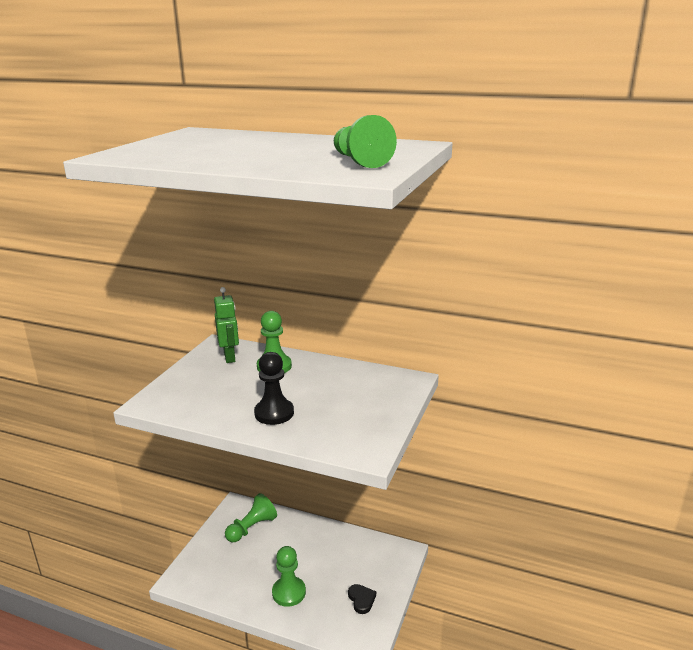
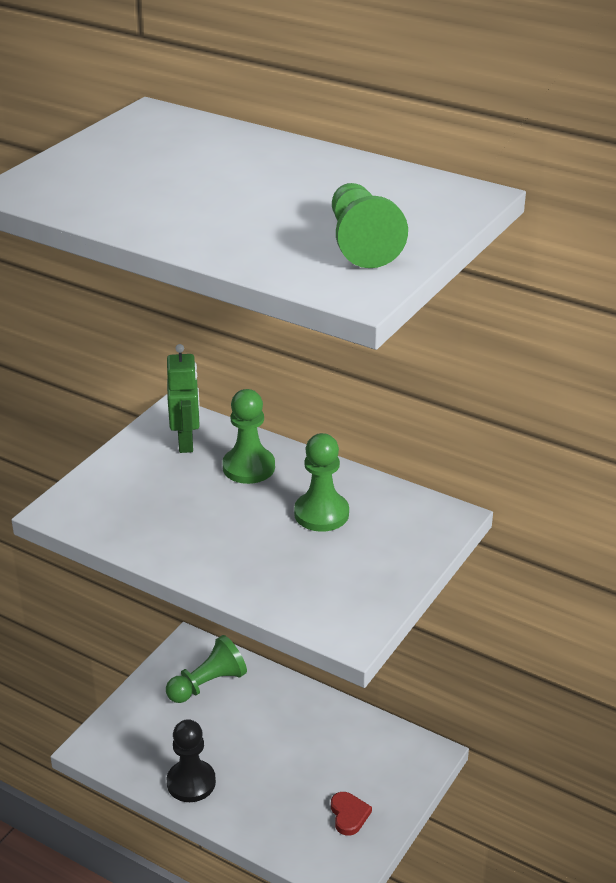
camera: 10 degrees right, 10 degrees up
(274, 413) = (233, 550): black pawn -> black pawn (191, 782)
(289, 592) = (246, 788): green pawn -> green pawn (321, 514)
(361, 600) = (349, 815): black heart -> red heart

